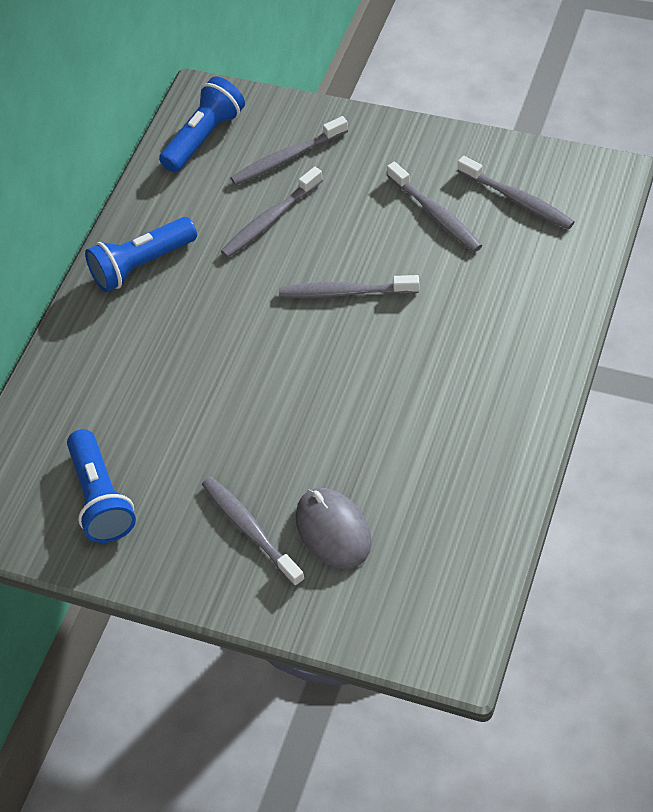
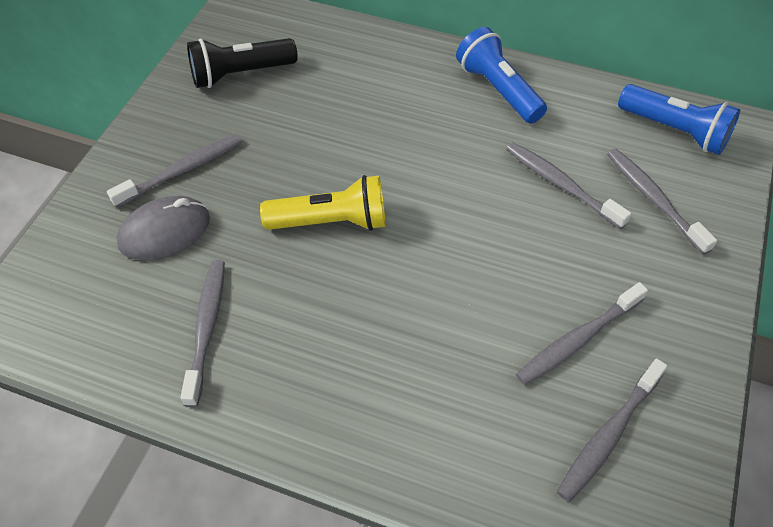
camera: 85 degrees right, 0 degrees up
(101, 498) = (240, 74): blue flashlight -> black flashlight
(317, 391) = (331, 222): none -> yellow flashlight
(345, 292) = (459, 247): grey toothbrush -> grey toothbrush (206, 328)

